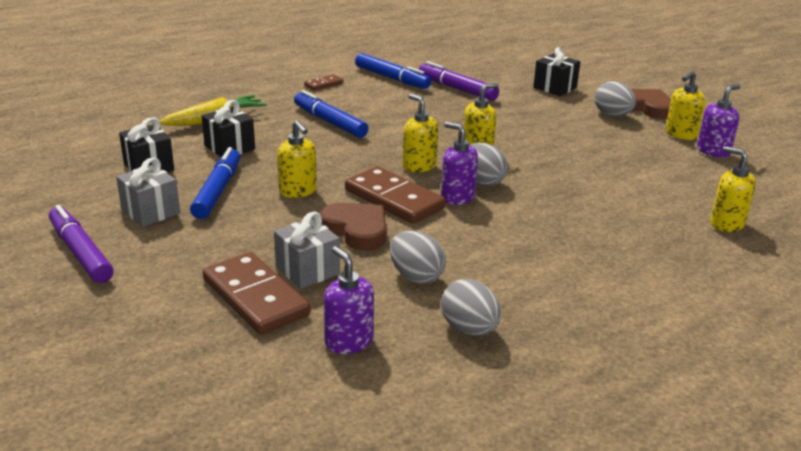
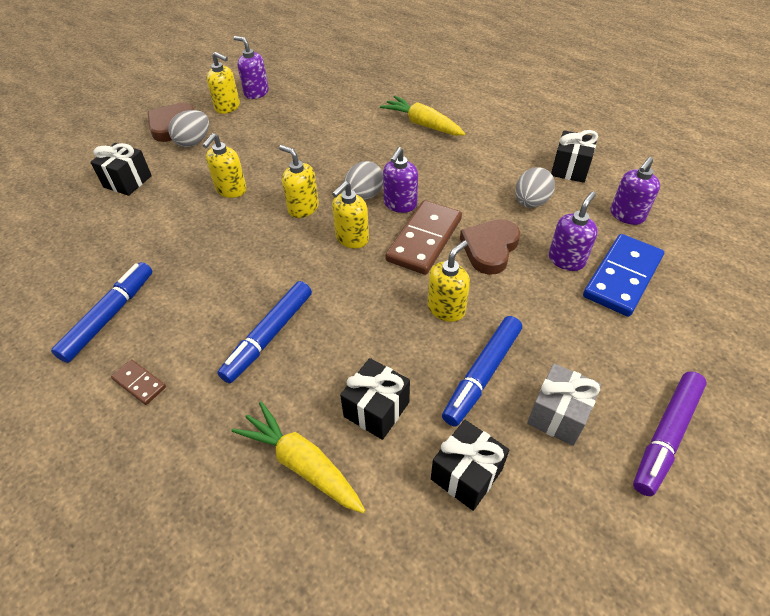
camera: 105 degrees left, 20 degrees up
(217, 191) = (482, 374): blue marker -> blue marker turned 45 degrees counterclockwise
(255, 297) = (622, 277): brown domino -> blue domino
(307, 270) = (566, 260): grey gift -> purple soap dispenser
(457, 89) = (140, 250): purple marker -> none
(469, 329) = (570, 169): grey egg -> black gift
(617, 242) = (422, 124): none -> yellow carrot
(726, 223) = (371, 86): yellow soap dispenser -> yellow soap dispenser (231, 190)

